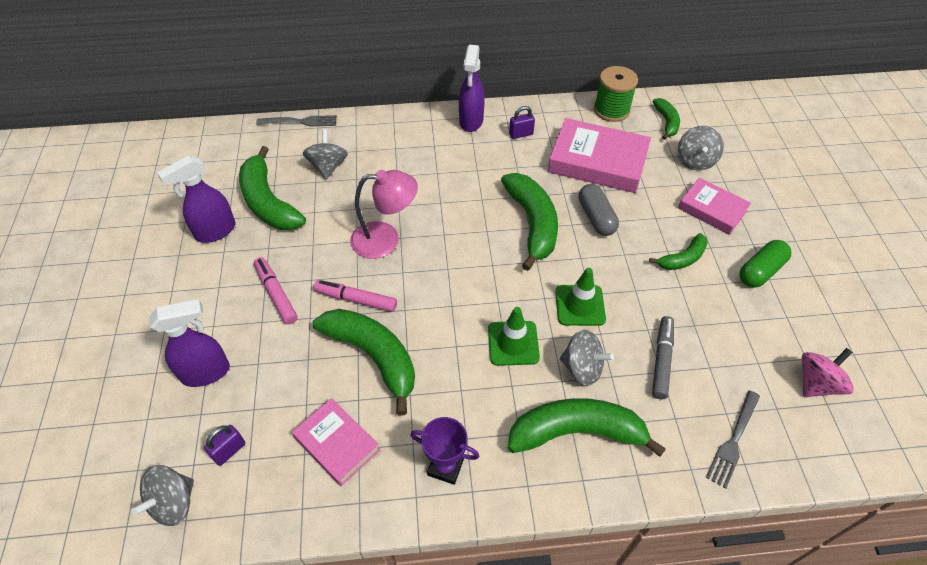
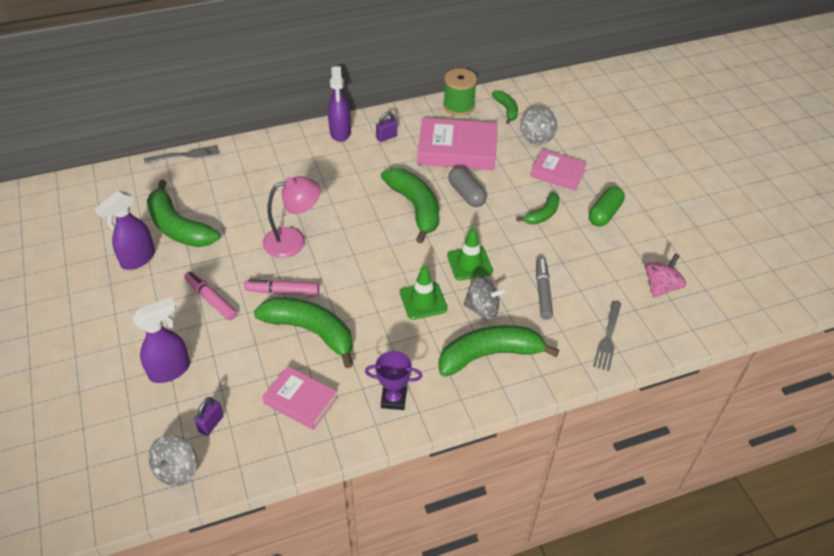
camera: 15 degrees left, 5 degrees down
(328, 167) = (223, 189): grey spinning top -> none

